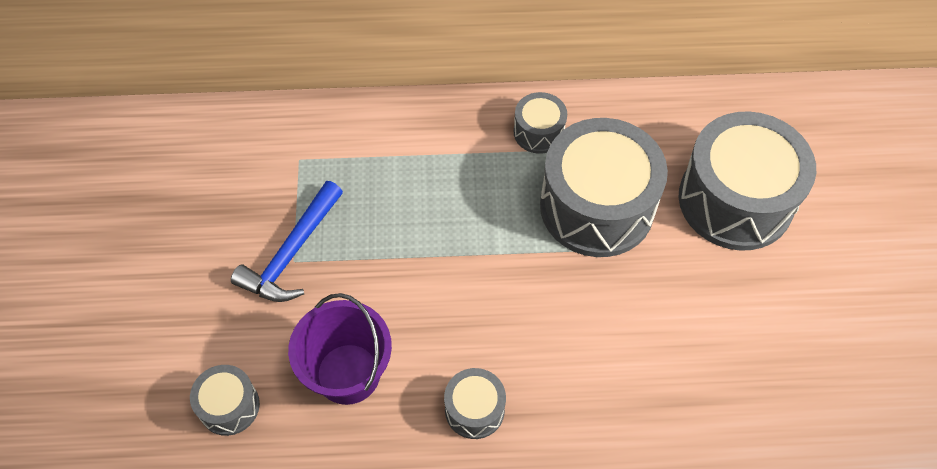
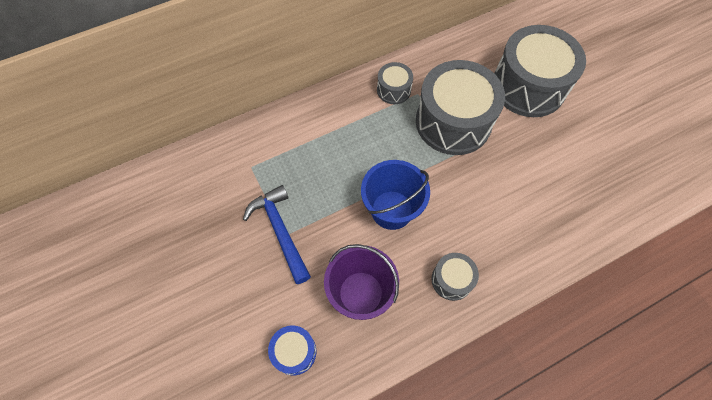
camera: 25 degrees left, 5 degrees up
(229, 406) = (294, 352): grey drum -> blue drum
(291, 253) = (280, 231): blue hammer -> blue hammer turned 150 degrees clockwise
(447, 287) = (392, 210): none -> blue bucket

